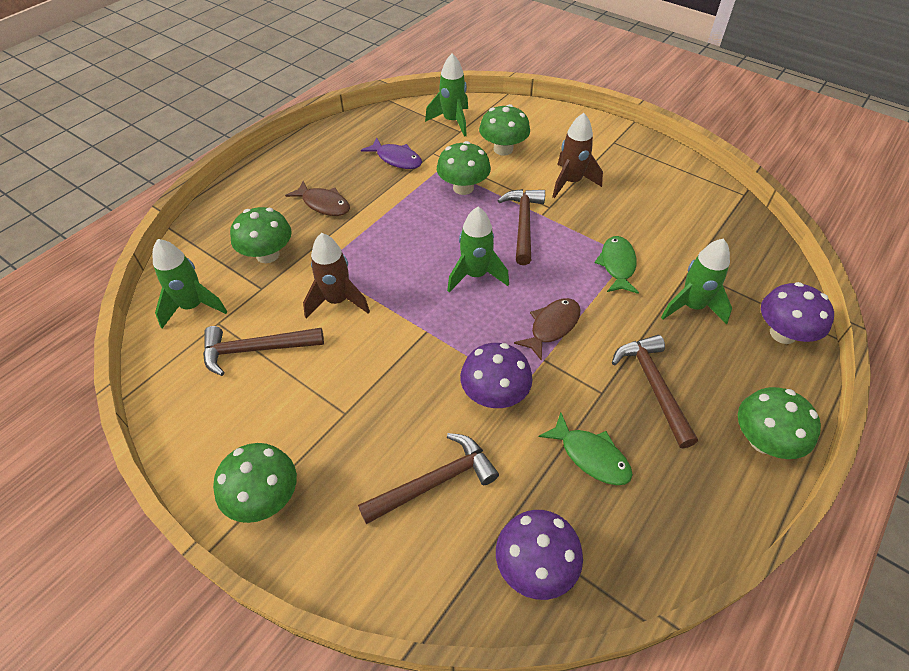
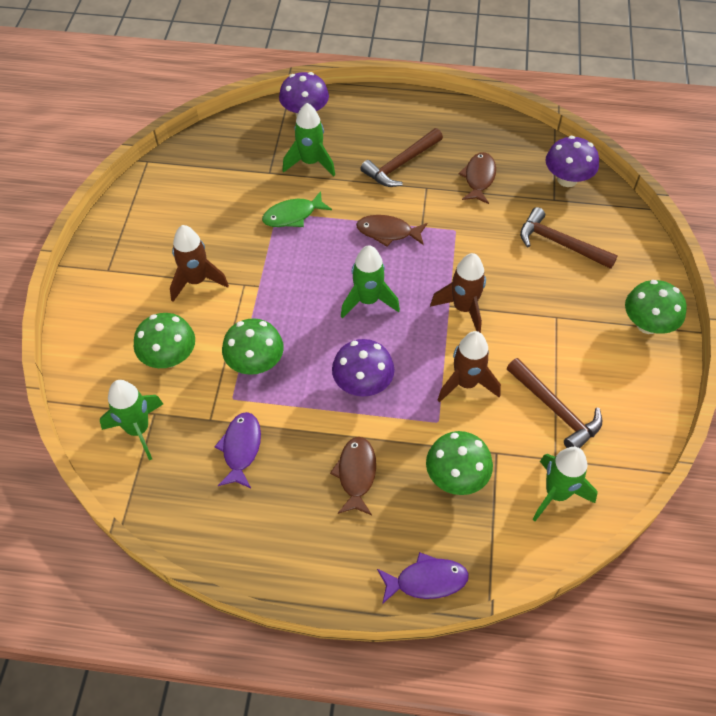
camera: 120 degrees left, 5 degrees up
(218, 206) = (426, 580): none -> purple fish
(415, 340) = (463, 308): none -> brown rocket
(494, 395) = (473, 241): purple mushroom -> purple mushroom (363, 384)
(523, 224) = (281, 294): brown hammer -> none
(591, 456) = (479, 178): green fish -> brown fish
(763, 441) = (404, 108): green mushroom -> none

